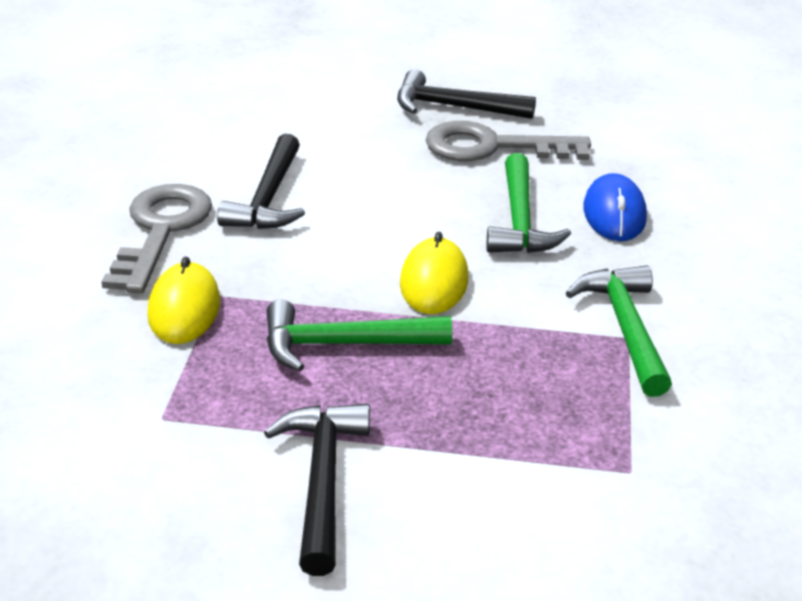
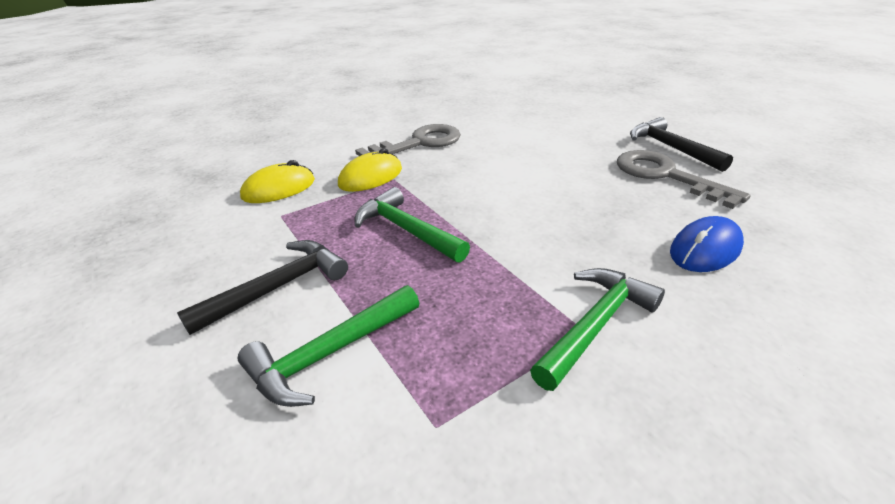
camera: 50 degrees right, 0 degrees up
(269, 198) = (489, 150): black hammer -> none
(434, 281) = (508, 226): yellow mouse -> yellow mouse (279, 189)
(520, 220) = (620, 221): green hammer -> green hammer (330, 354)

